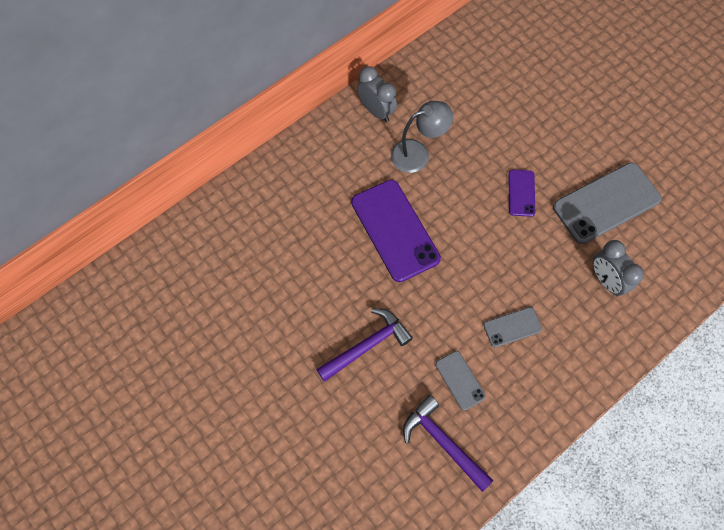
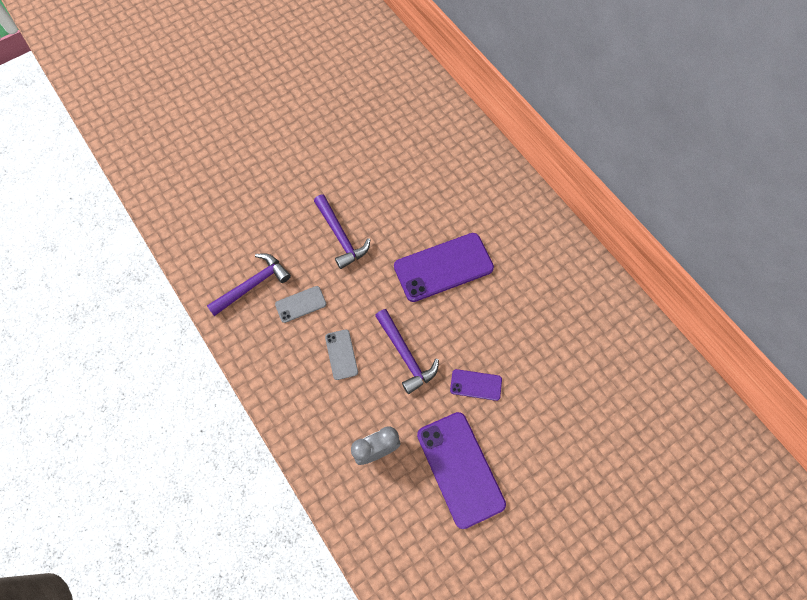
camera: 95 degrees right, 0 degrees up
(376, 111) = (570, 263): grey clock -> none
(418, 153) = (522, 295): grey lamp -> none
(502, 261) = (406, 355): none -> purple hammer
(606, 203) = (460, 469): grey phone -> purple phone

